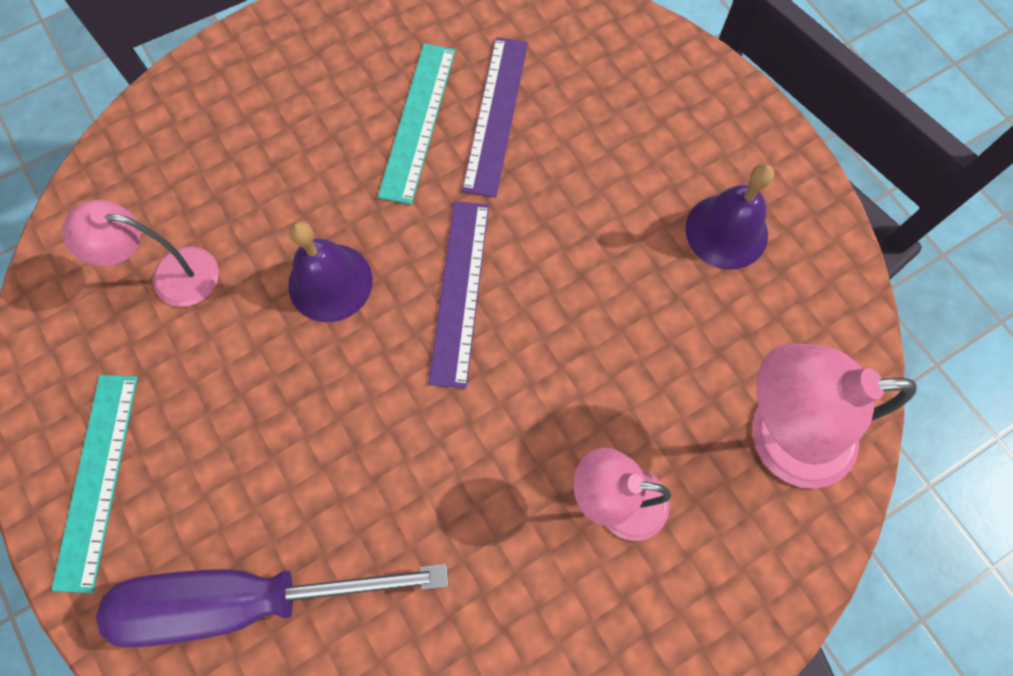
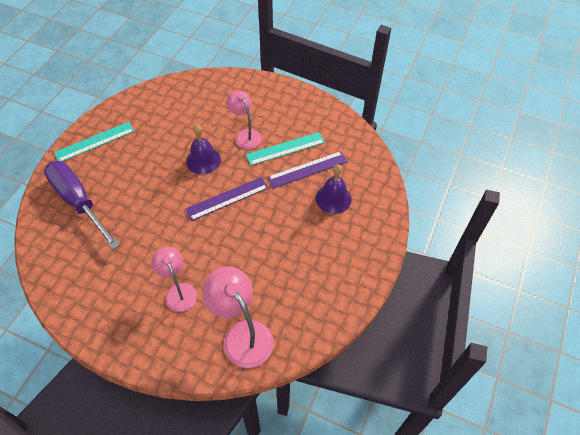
camera: 55 degrees right, 15 degrees down
(171, 276) = (175, 118): pink lamp -> pink lamp (245, 135)
(726, 231) = (318, 271): purple bell -> purple bell (333, 198)

